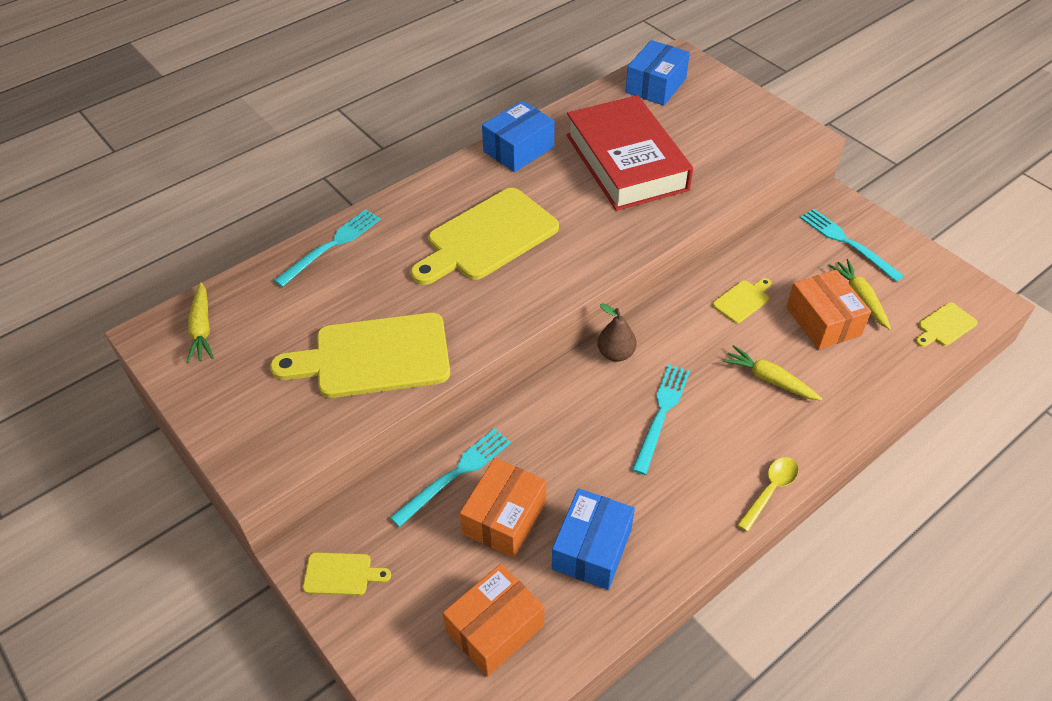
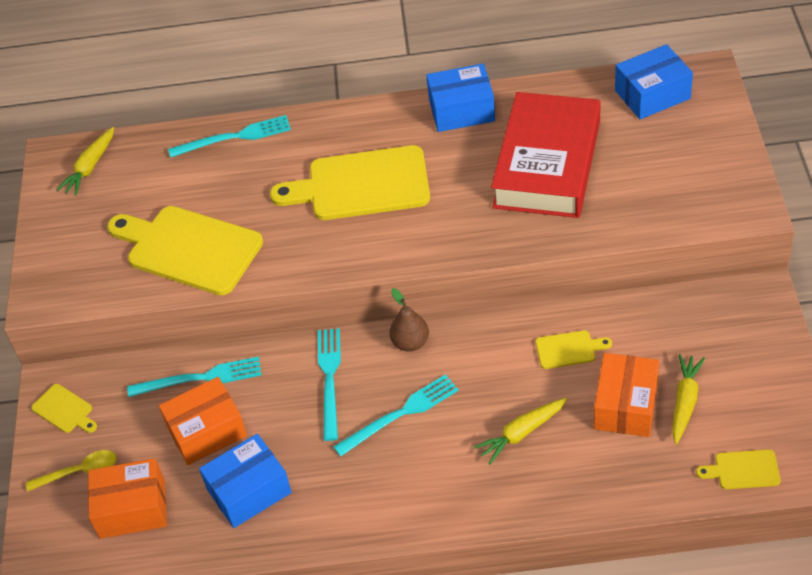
camera: 40 degrees right, 0 degrees up
(769, 380) = (522, 433): yellow carrot -> yellow carrot turned 105 degrees counterclockwise
(770, 491) = (429, 525): yellow spoon -> yellow spoon (79, 472)
(847, 243) = (729, 342): turquoise fork -> turquoise fork (330, 379)

